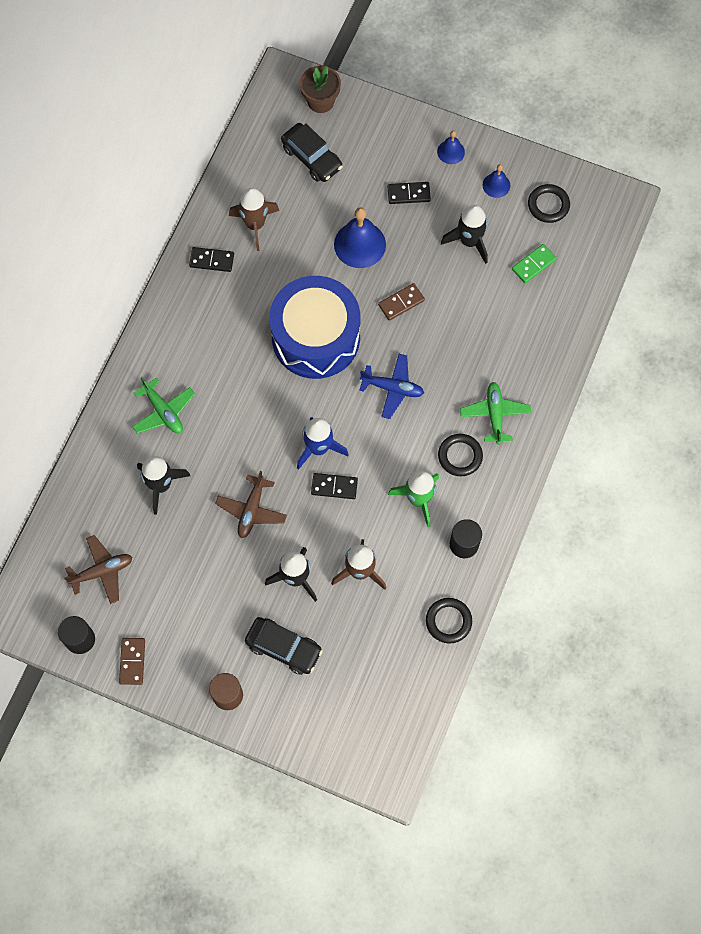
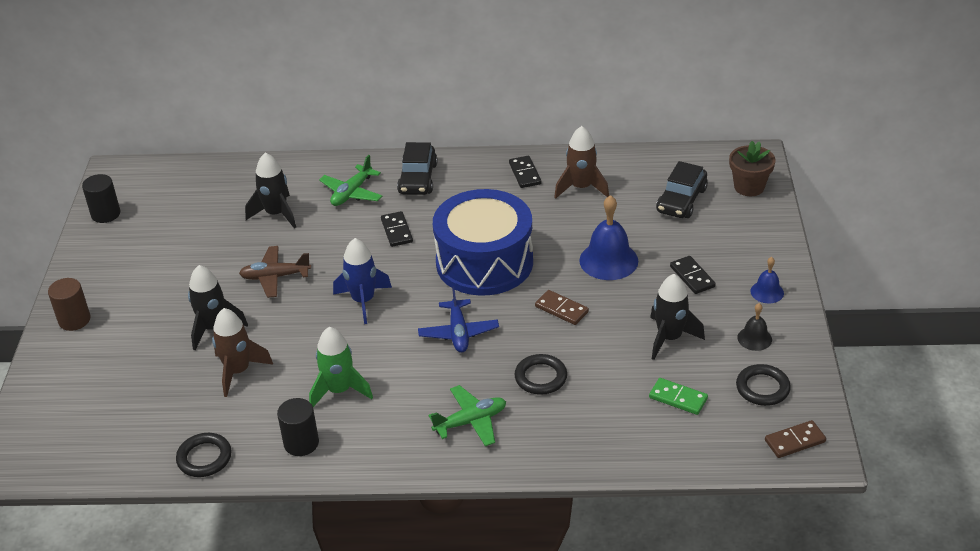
camera: 70 degrees right, 30 degrees down
(102, 571) = (176, 206): brown plane -> none
(132, 661) = (93, 250): brown domino -> brown domino (794, 441)
(284, 647) = (135, 342): black car -> black car (418, 179)
(334, 487) = (325, 324): black domino -> black domino (396, 231)
(460, 456) = (406, 408): black ring -> black ring (540, 377)
(496, 185) = (754, 338): blue bell -> black bell

